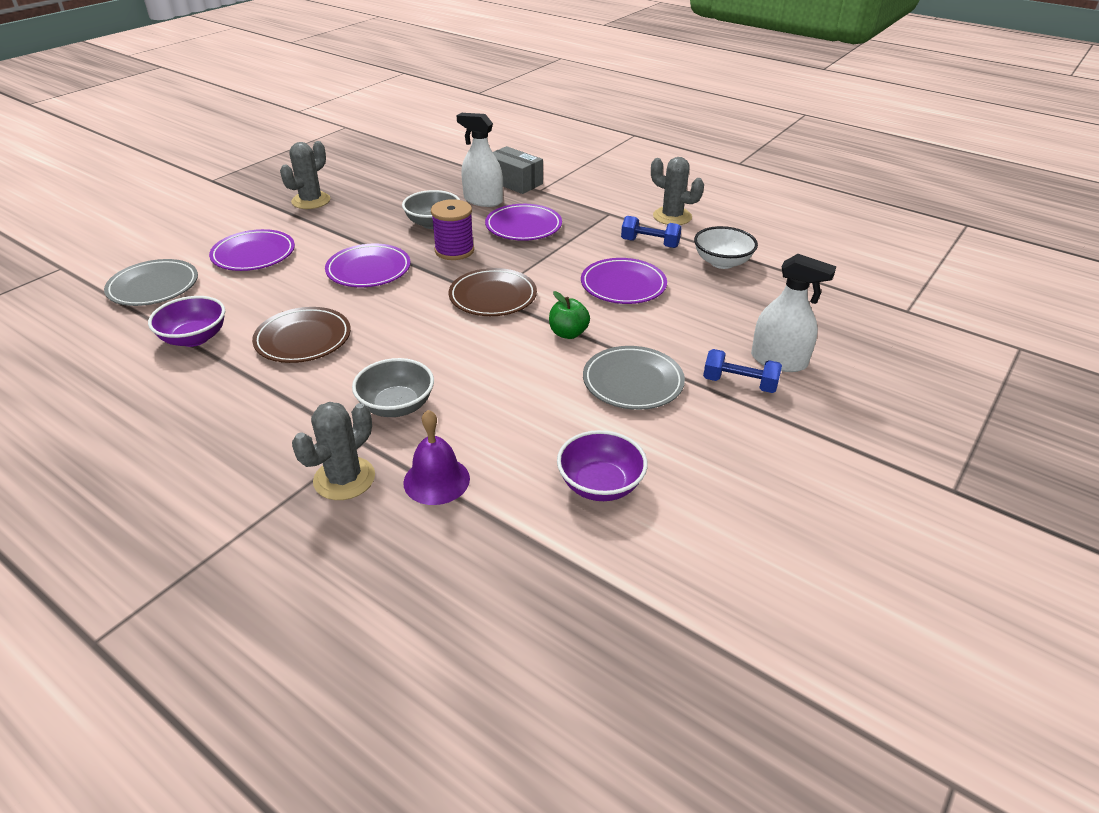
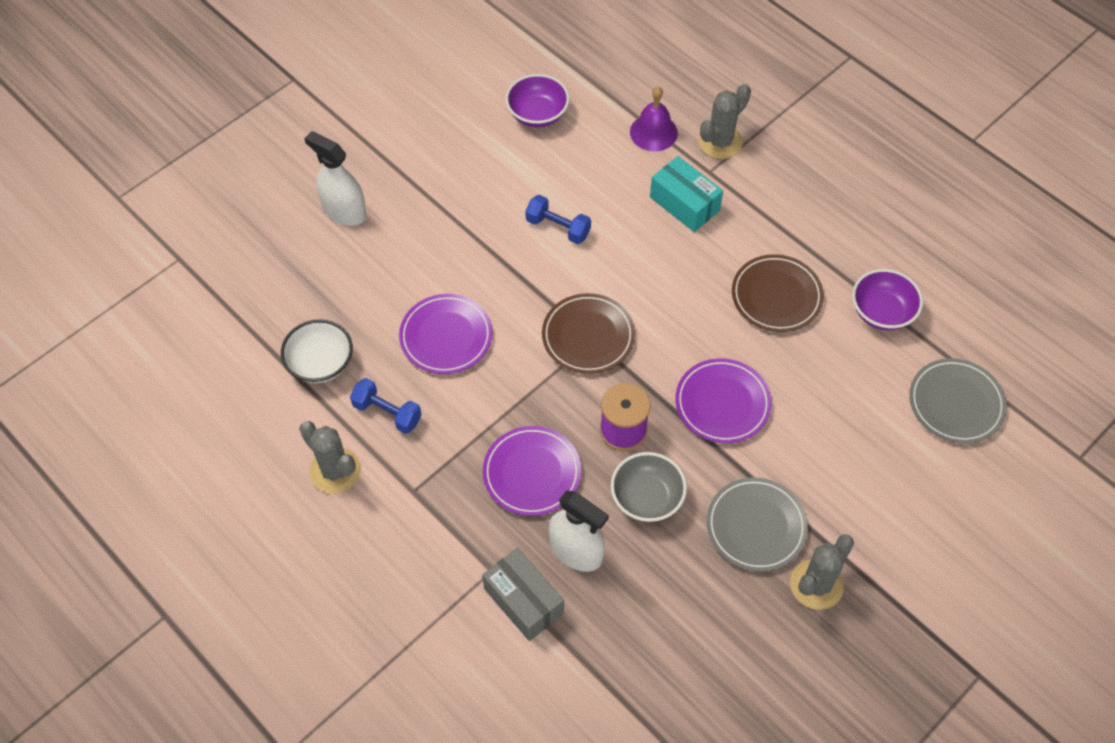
camera: 170 degrees left, 20 degrees up
(254, 255) = (862, 454): purple plate -> none
(396, 406) = (684, 204): grey bowl -> turquoise box
(568, 333) = (522, 271): green apple -> none
(632, 382) = (482, 203): grey plate -> grey plate (756, 526)
(739, 383) = (392, 190): blue dumbbell -> blue dumbbell (558, 228)

